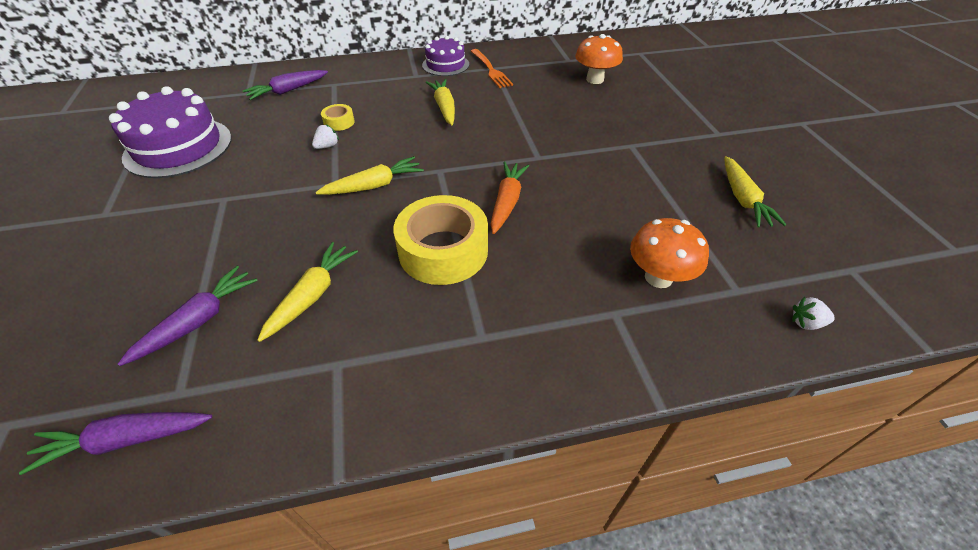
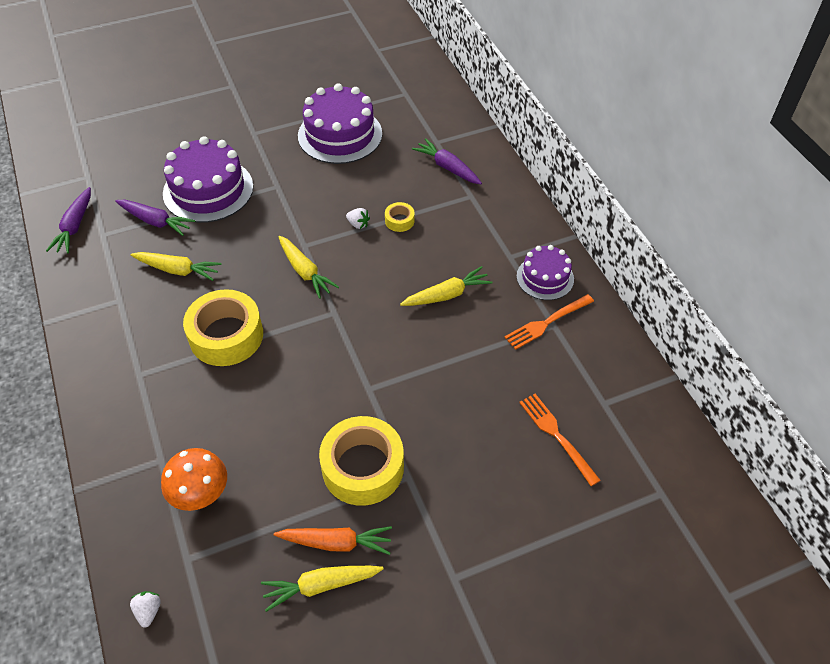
camera: 80 degrees right, 5 degrees up
(126, 440) = (75, 226): purple carrot -> purple carrot turned 150 degrees counterclockwise
(178, 261) = (208, 190): none -> purple cake
(507, 202) = (292, 371): orange carrot -> orange carrot (336, 543)
(595, 79) = (557, 436): orange mushroom -> orange fork
(623, 167) = (363, 467): none -> yellow tape

